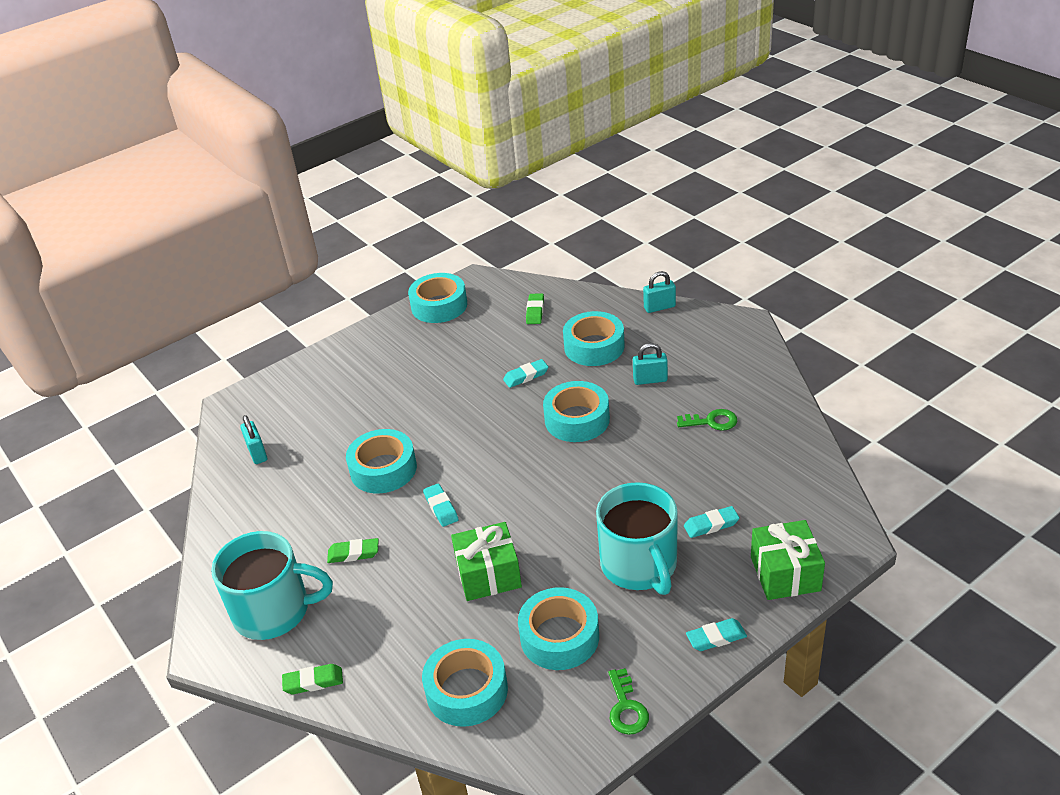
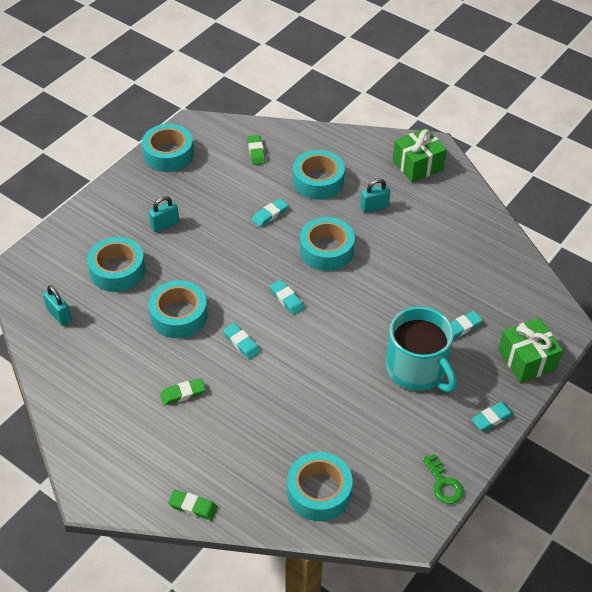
camera: 20 degrees left, 10 degrees up
(274, 611) = (135, 453): turquoise mug -> none
(313, 682) = (193, 507): green eraser -> green eraser turned 45 degrees clockwise
(488, 574) = (301, 395): green gift -> green gift (417, 165)
(511, 467) = (286, 299): none -> turquoise eraser
(559, 637) = (375, 437): turquoise tape -> turquoise tape (117, 270)
(659, 307) = (360, 138): turquoise padlock -> turquoise padlock (165, 225)
(712, 421) = (435, 239): green key -> none

